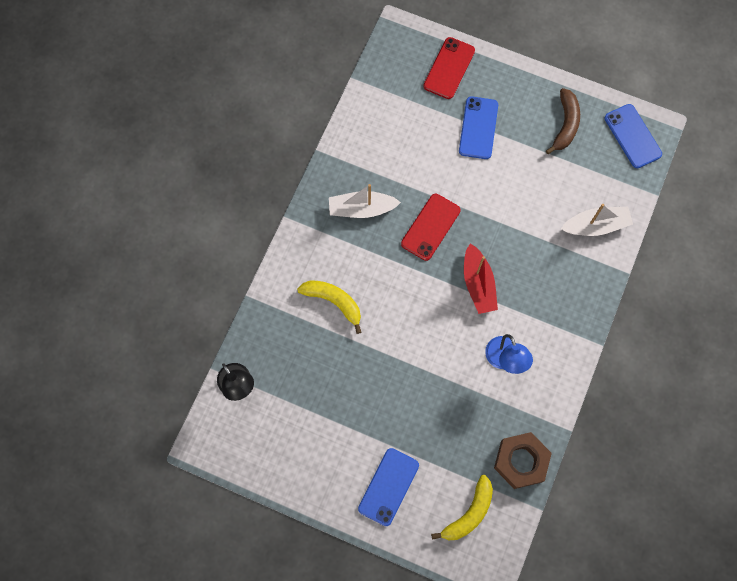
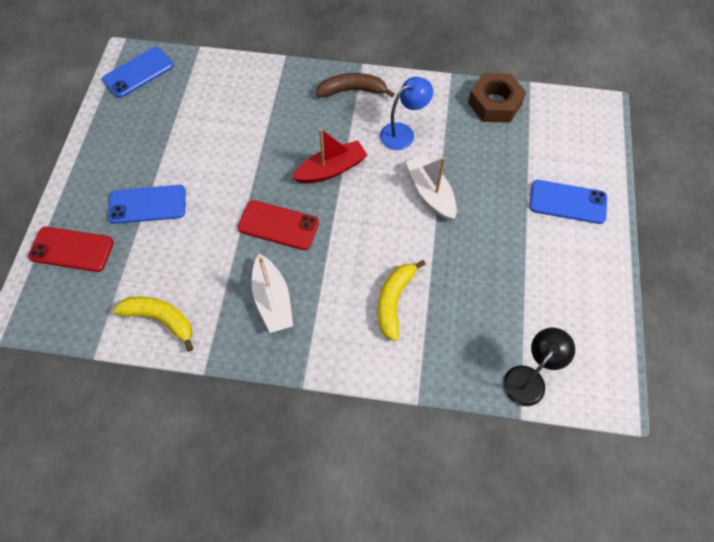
camera: 105 degrees left, 10 degrees down
(469, 513) = (560, 133): yellow banana -> yellow banana (160, 319)
(565, 124) = (132, 128): brown banana -> brown banana (352, 90)
(596, 225) = (242, 86): white boat -> white boat (430, 193)

